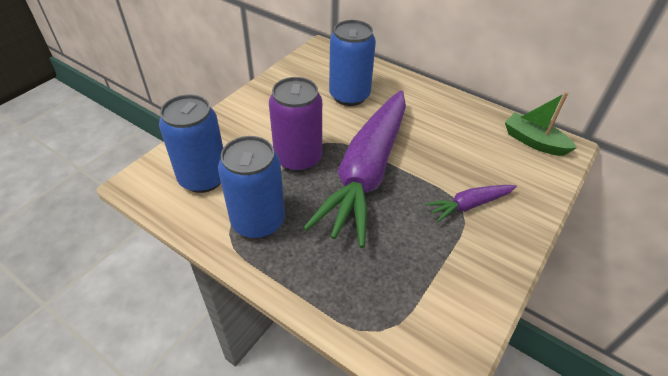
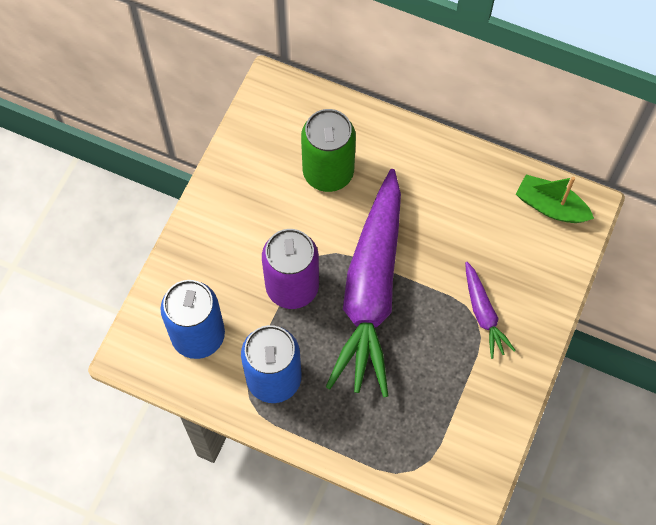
camera: 10 degrees left, 20 degrees up
(349, 95) = (328, 172): blue can -> green can
(469, 205) = (483, 314): purple carrot -> purple carrot turned 75 degrees counterclockwise

